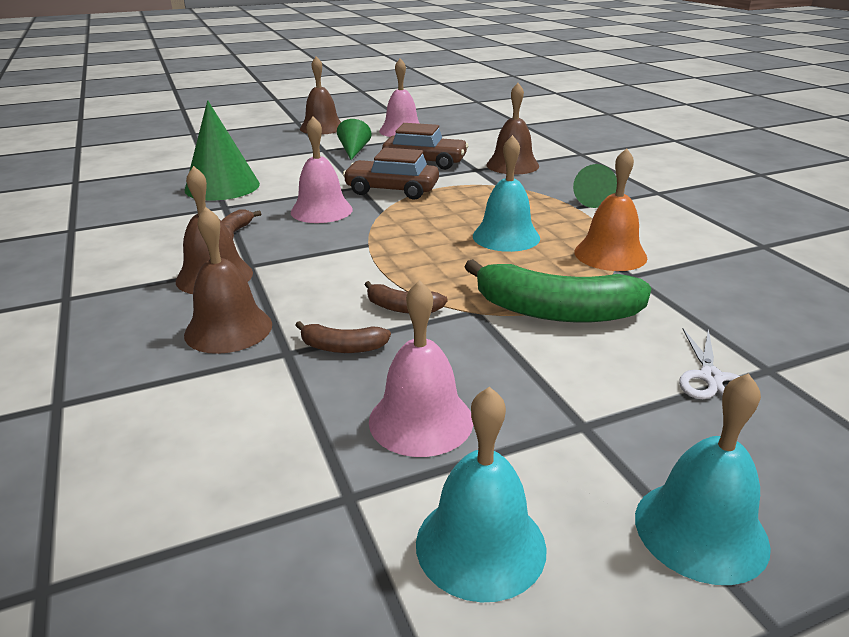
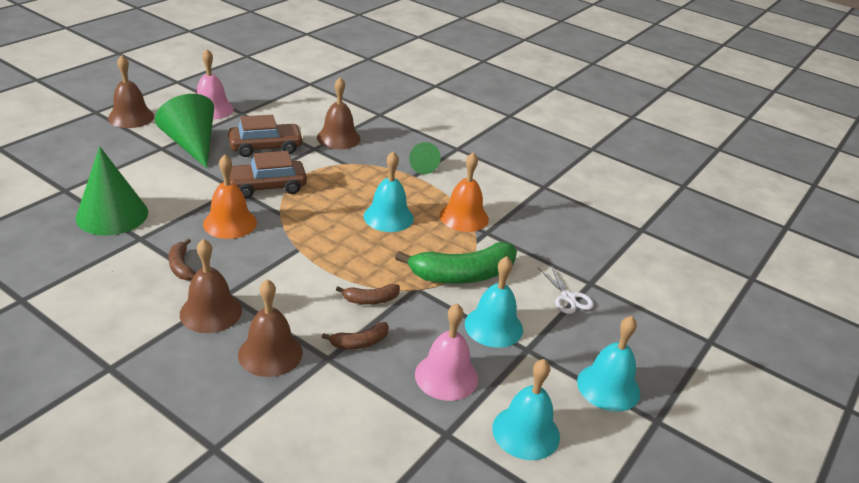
camera: 35 degrees left, 5 degrees up
(321, 210) = (230, 223): pink bell -> orange bell
(354, 151) = (192, 145): green cone -> green cone, size x1.84
(550, 381) = (493, 326): none -> turquoise bell

